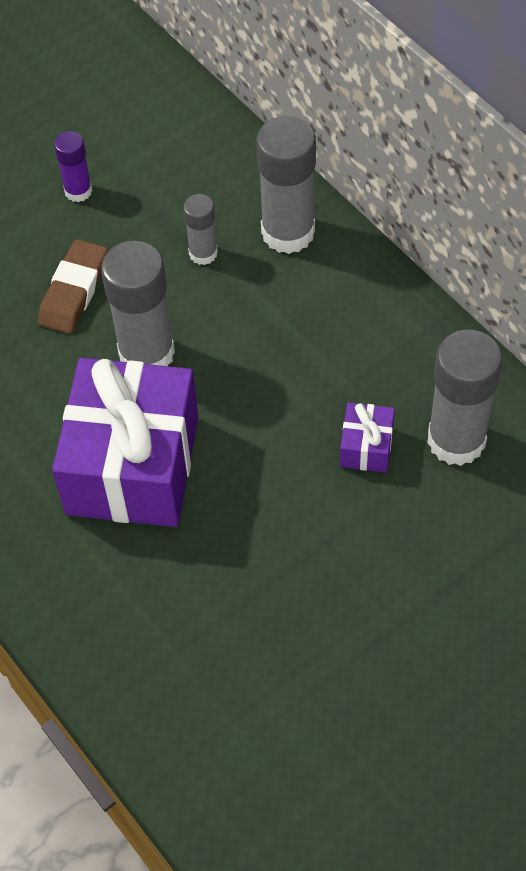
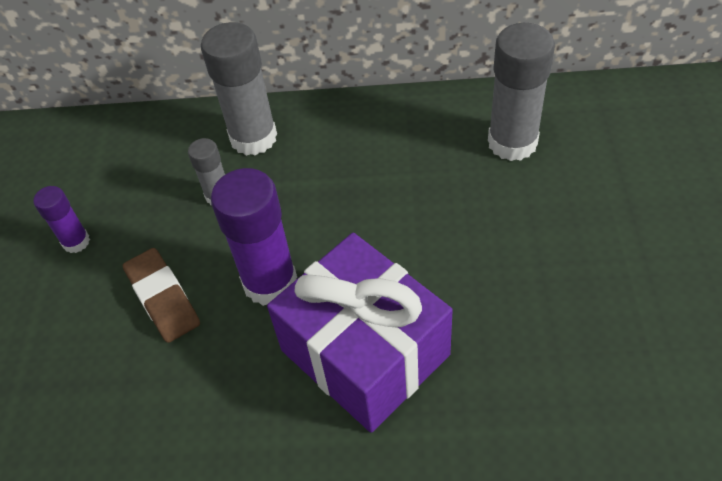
camera: 50 degrees left, 5 degrees down
(146, 353) = (270, 282): grey glue stick -> purple glue stick
(366, 447) = (476, 193): purple gift -> none

